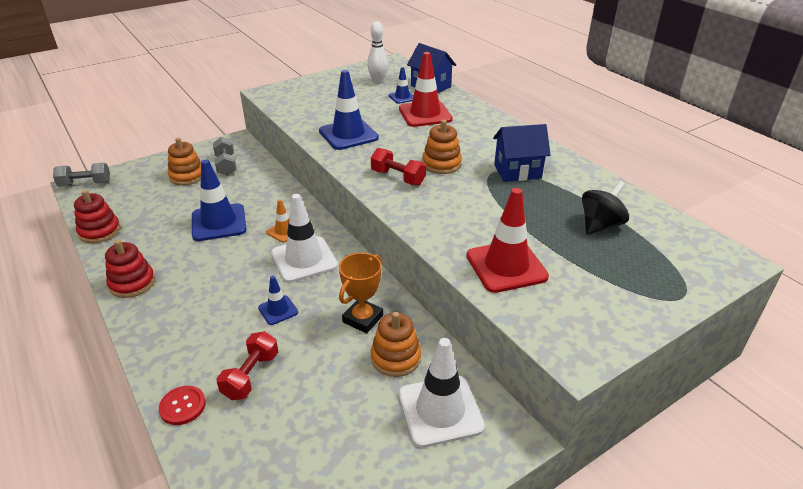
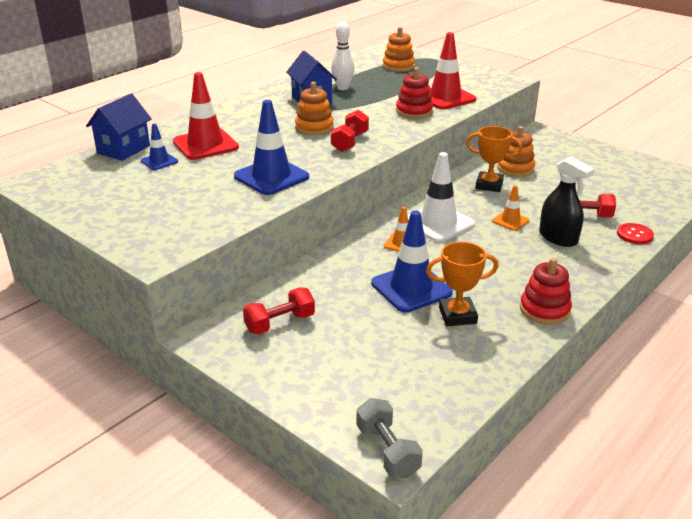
camera: 105 degrees left, 5 degrees down
(99, 231) = (484, 375): red stacking toy -> red stacking toy (414, 111)
(168, 236) = (457, 315): none -> orange trophy
(187, 176) = (322, 349): orange stacking toy -> orange stacking toy (398, 66)
(224, 335) = (558, 238): none -> black spray bottle
(226, 165) = (280, 323): grey dumbbell -> red dumbbell
(278, 310) = (510, 221): blue traffic cone -> orange traffic cone
(378, 82) = (109, 182): white bowling pin -> white bowling pin (342, 88)
(440, 410) = (544, 151): white traffic cone -> none
(600, 225) = (374, 75): black spinning top -> none

